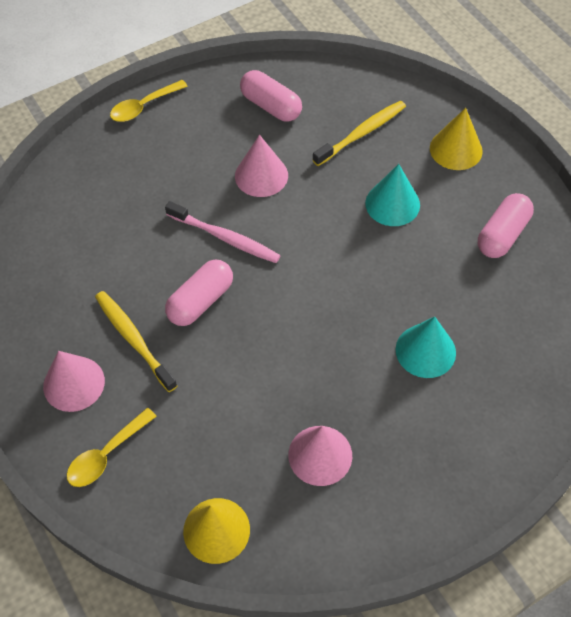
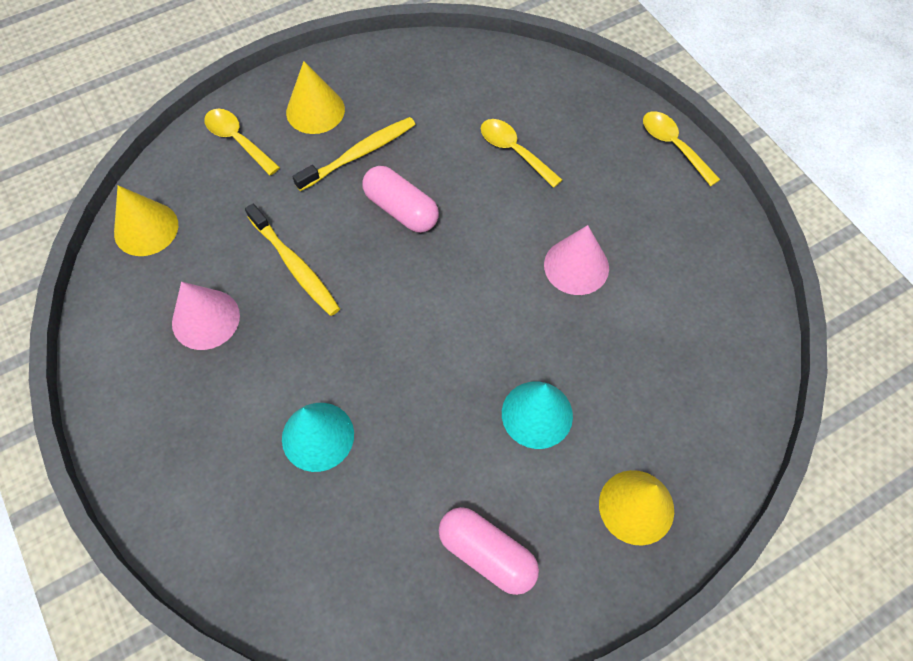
camera: 90 degrees right, 5 degrees up
(74, 383) = (315, 110): pink cone -> yellow cone
(140, 216) = (514, 151): none -> yellow spoon
(225, 238) = (484, 230): pink toothbrush -> none
(271, 106) = (690, 277): pink capsule -> none
(362, 133) = (654, 384): yellow toothbrush -> yellow toothbrush (295, 266)

